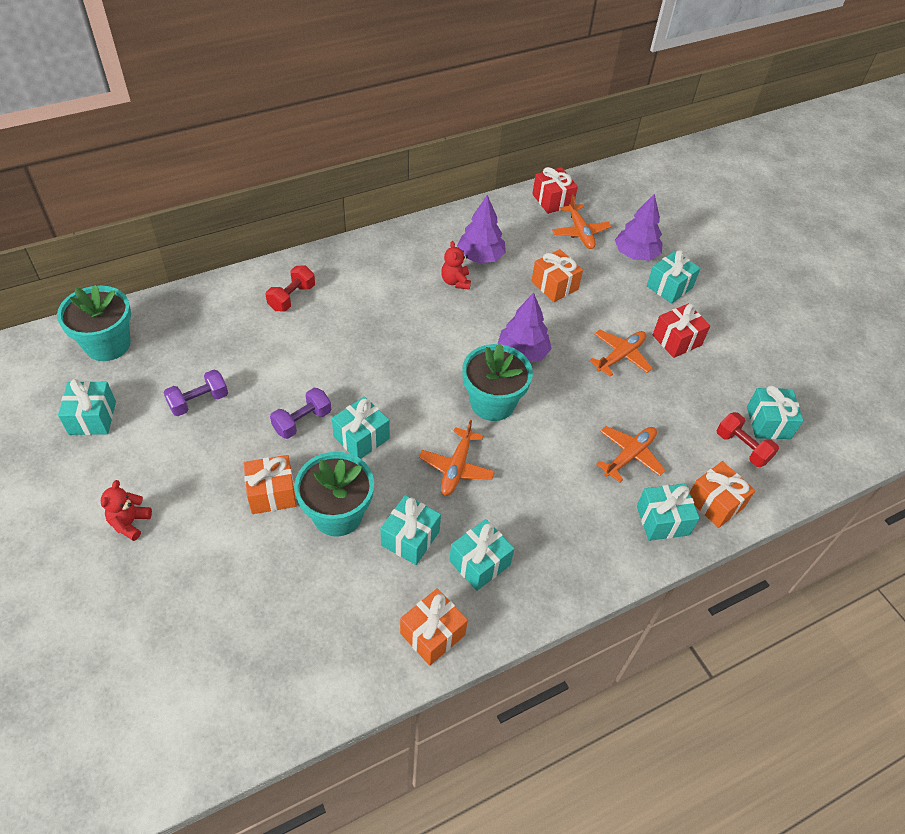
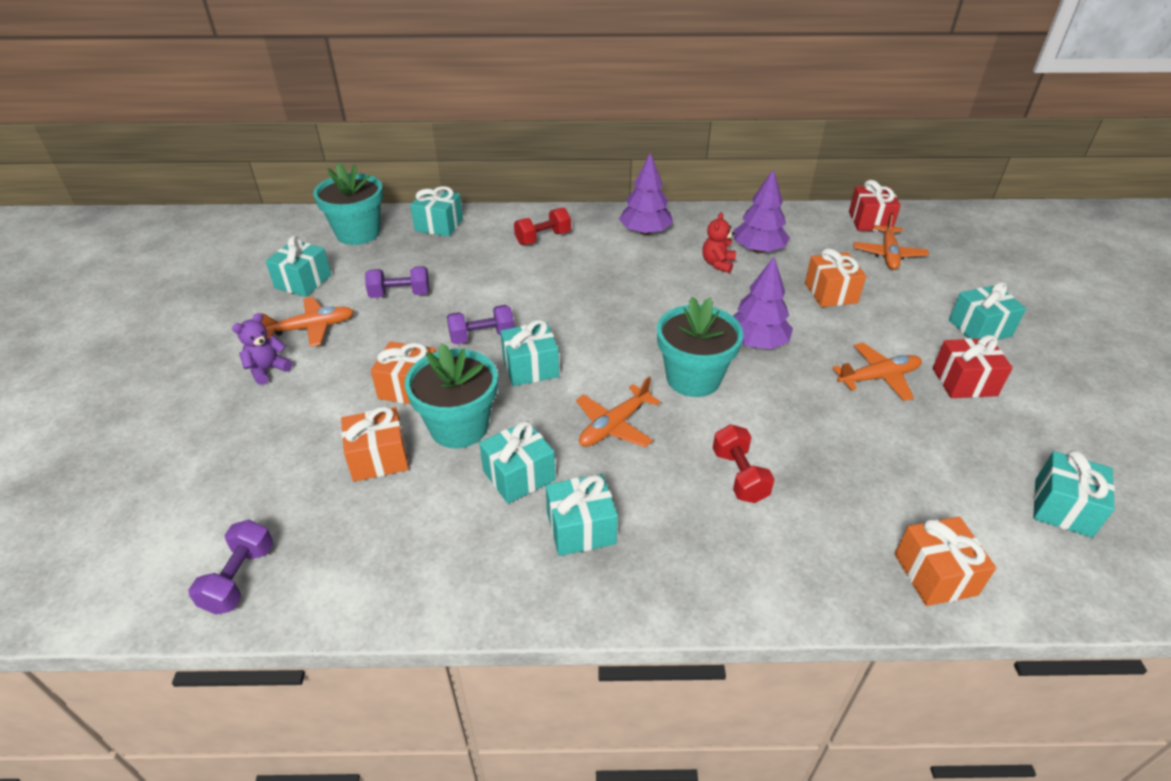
camera: 30 degrees right, 10 degrees down
(130, 523) = (268, 370): red teddy bear -> purple teddy bear
(250, 712) = (239, 578): none -> purple dumbbell
(432, 634) = (479, 581): orange gift -> orange gift (378, 458)
(629, 455) = (837, 481): orange plane -> orange plane (312, 328)
(636, 254) = (949, 288): purple tree -> purple tree (645, 232)
(662, 520) = (846, 568): turquoise gift -> turquoise gift (439, 225)
(742, 447) = (1007, 523): red dumbbell -> red dumbbell (739, 476)

